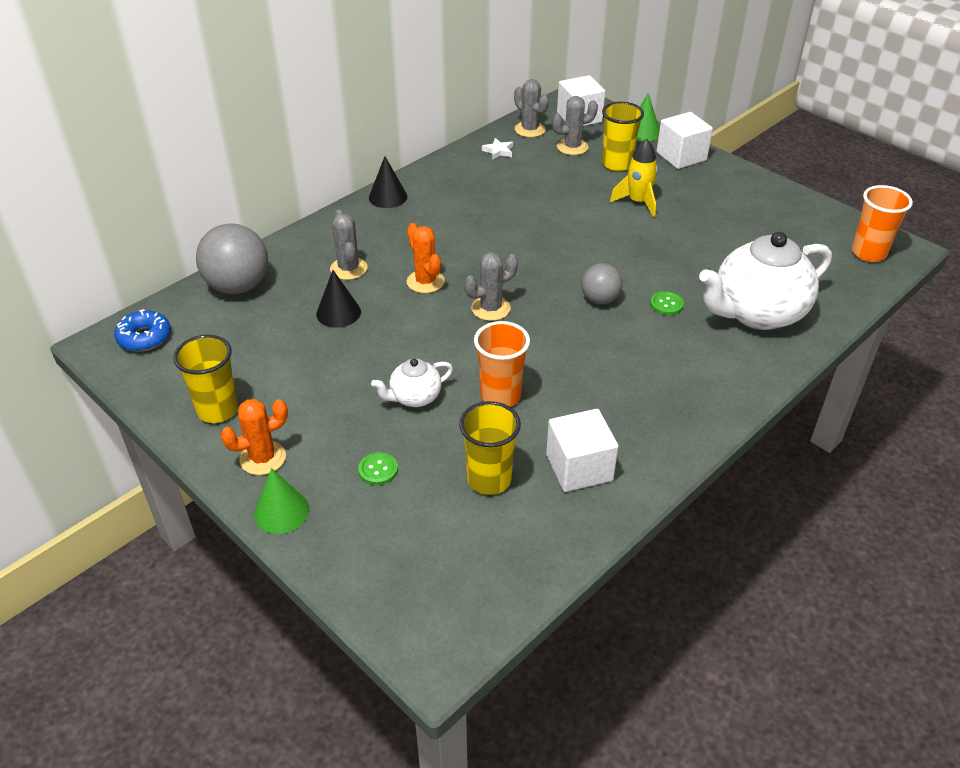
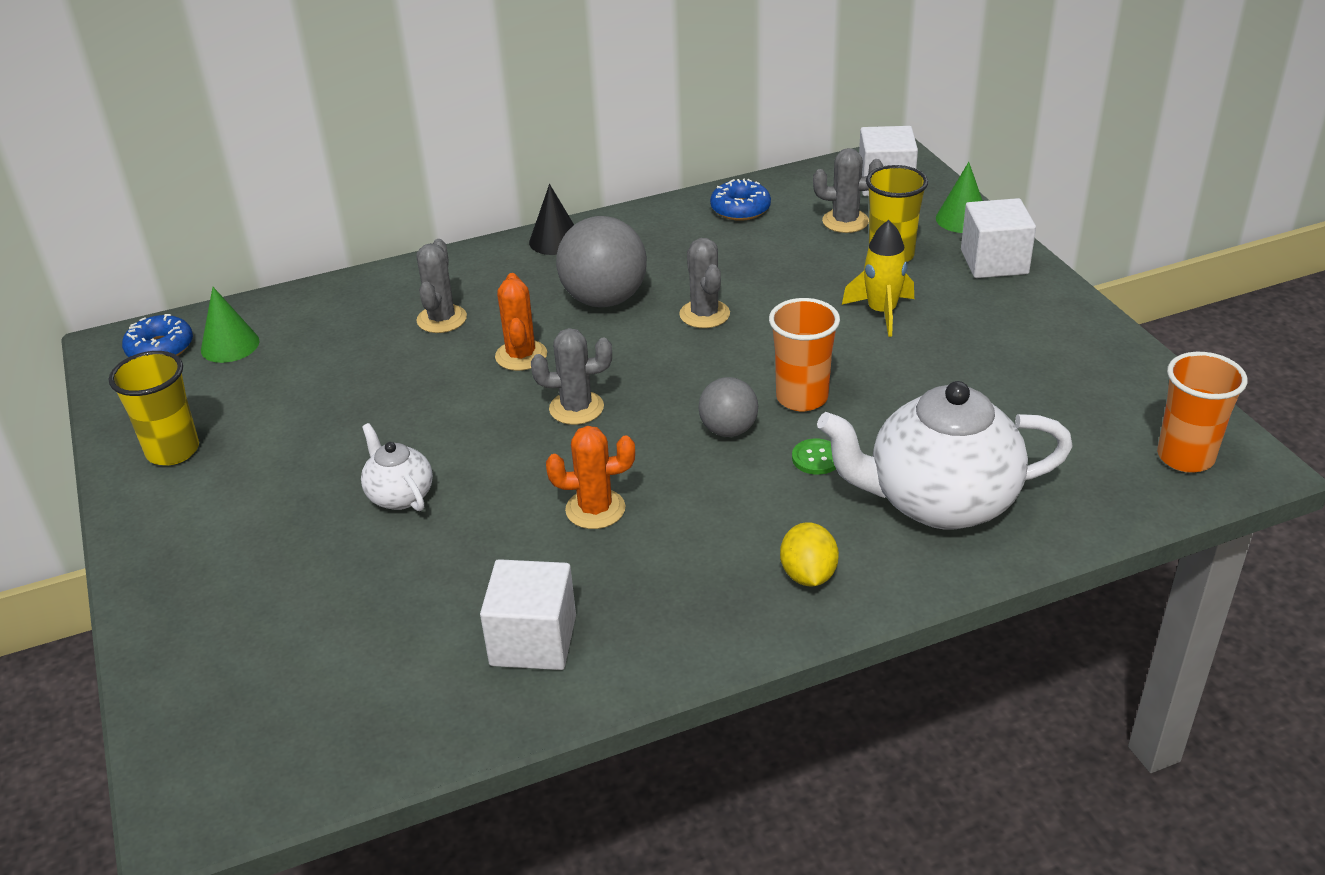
camera: 25 degrees right, 5 degrees down
(238, 286) = (302, 312): grey ball -> grey ball (604, 299)
(263, 458) = (178, 520): orange cactus -> orange cactus (595, 509)
(281, 511) = (151, 588): green cone -> green cone (230, 345)
(338, 313) = (390, 370): black cone -> none
(378, 469) = (292, 571): green button -> none
(414, 397) = (399, 495): white teapot -> white teapot turned 60 degrees clockwise
(489, 479) = (411, 622): yellow cup -> none
(498, 151) = (740, 209): white star -> blue donut
(500, 396) = (504, 521): orange cup -> orange cup (802, 398)
(530, 129) = (804, 188): grey cactus -> grey cactus (704, 314)
(715, 378) = (808, 575): none -> yellow lemon

